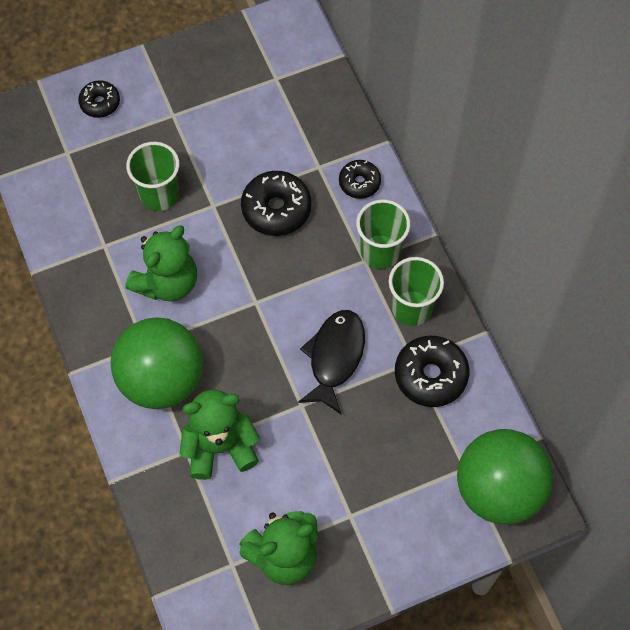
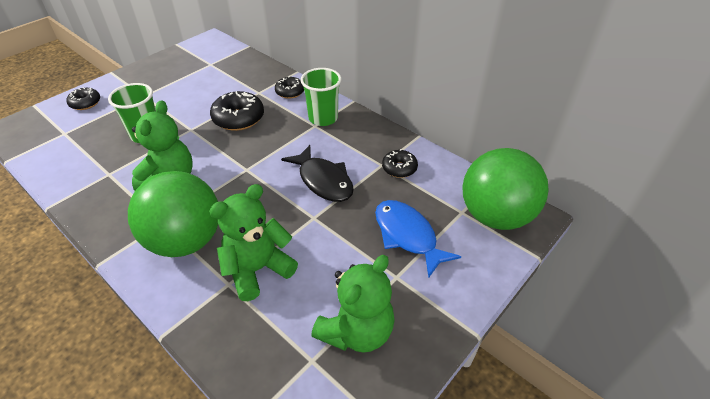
camera: 25 degrees left, 20 degrees down
(335, 357) = (323, 181): black fish -> black fish turned 150 degrees clockwise
(388, 472) = (407, 235): none -> blue fish
(411, 308) = (362, 138): green cup -> none
(430, 375) = (399, 168): black donut -> black donut, size x0.61

